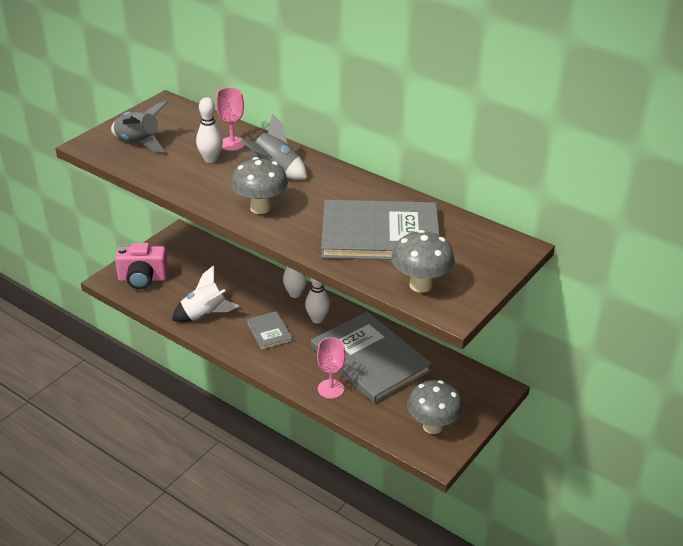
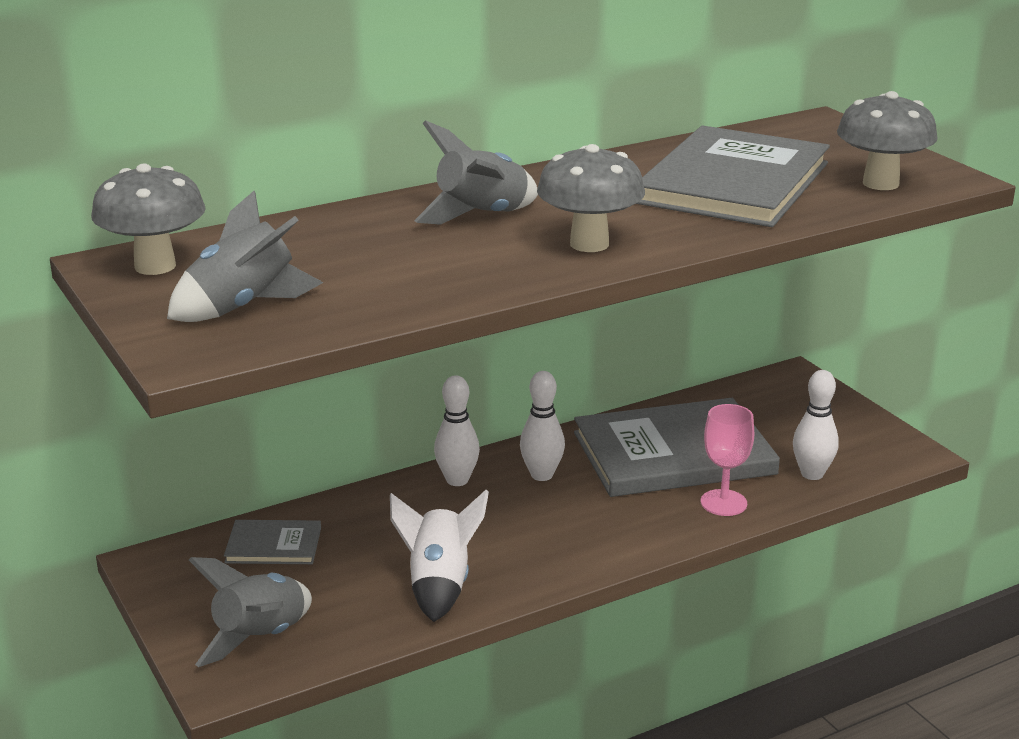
camera: 65 degrees left, 10 degrees down
(142, 279) = (261, 638): pink camera -> grey rocket
(210, 159) = (384, 256): white bowling pin -> white bowling pin (812, 474)
(232, 143) = (348, 232): pink goblet -> none
(269, 332) = (540, 527): grey book -> grey book (273, 545)
(432, 426) = (849, 441): grey mushroom -> grey mushroom (155, 266)

